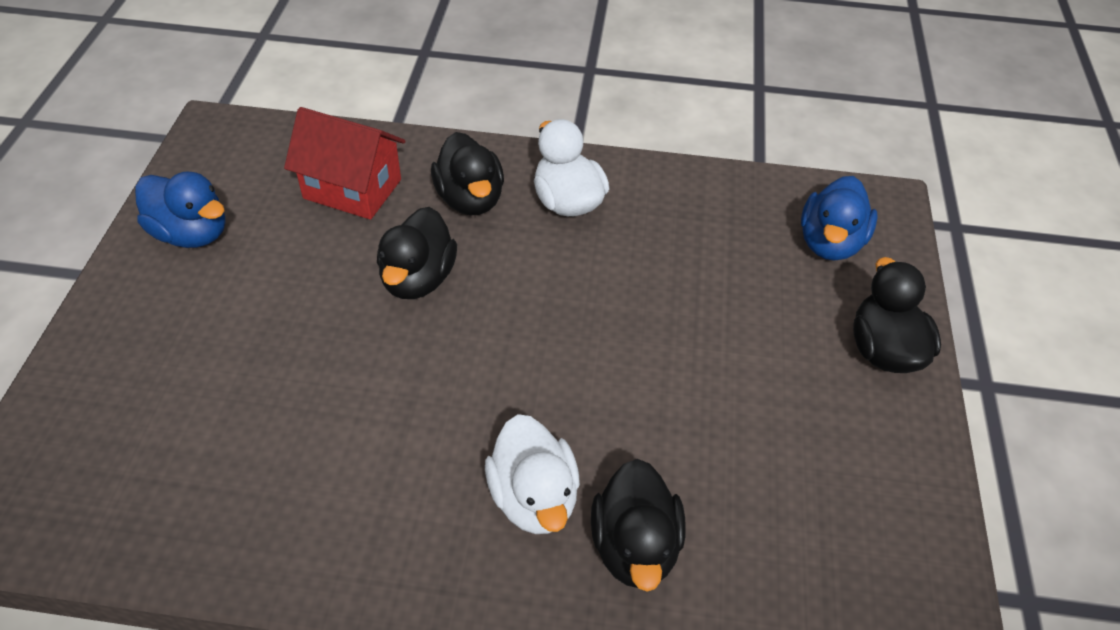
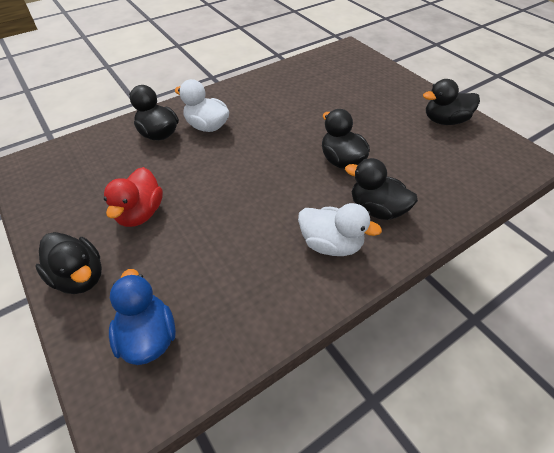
camera: 140 degrees right, 0 degrees up
(191, 234) = (444, 121): blue duck -> black duck
(352, 189) = (430, 176): red house -> none
(764, 390) = (140, 213): none -> red duck

